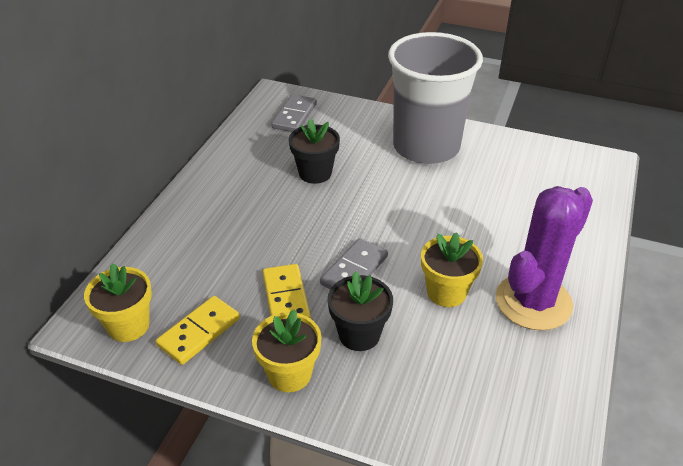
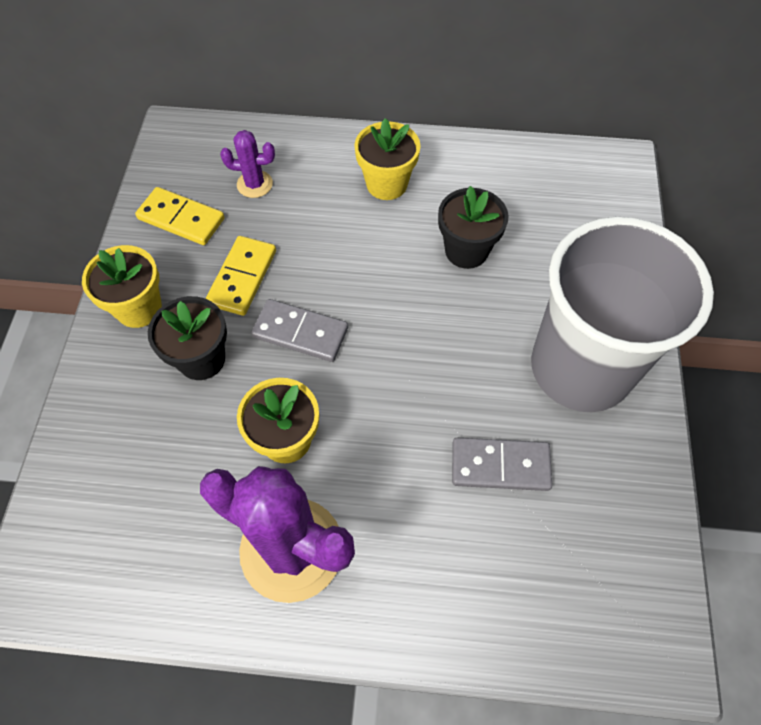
camera: 75 degrees right, 20 degrees up
(128, 325) = (180, 163): yellow flower pot -> yellow flower pot (386, 184)
(186, 276) = (254, 184): none -> purple cactus
(286, 298) = (242, 278): yellow domino -> yellow domino turned 45 degrees counterclockwise
(294, 116) = (580, 198): grey domino -> grey domino (500, 466)

